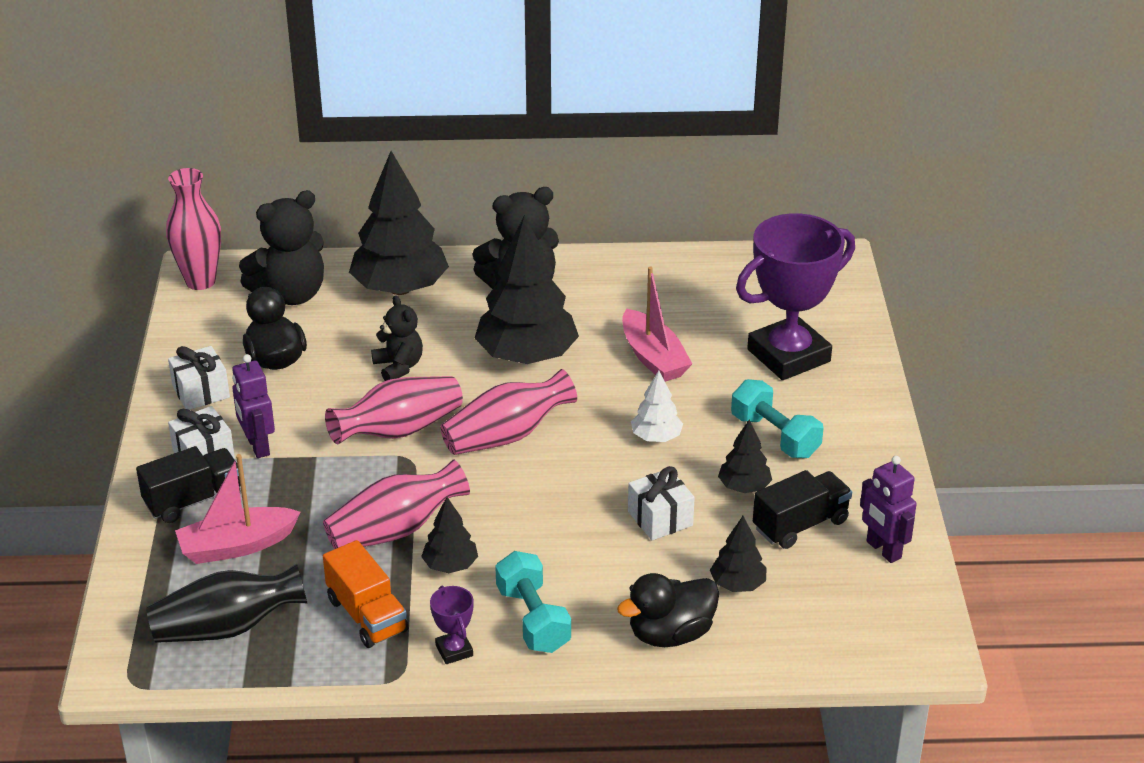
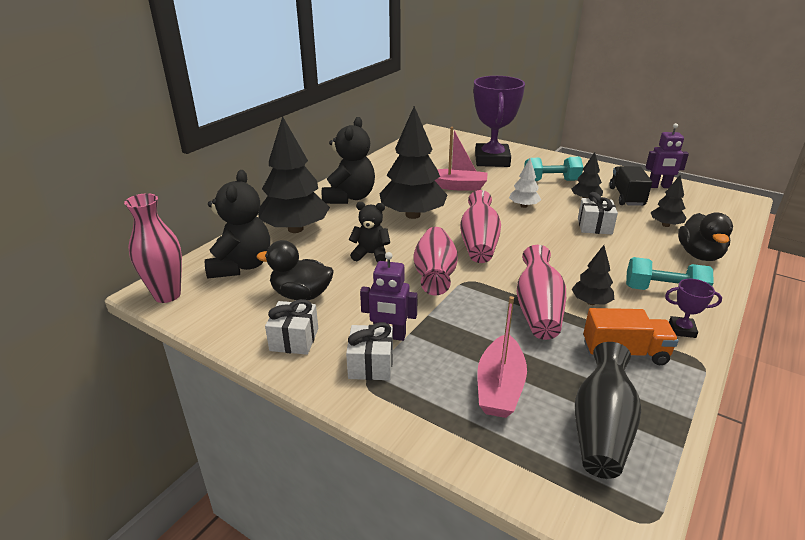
camera: 55 degrees left, 5 degrees down
(193, 500) = (422, 390): black truck -> none

